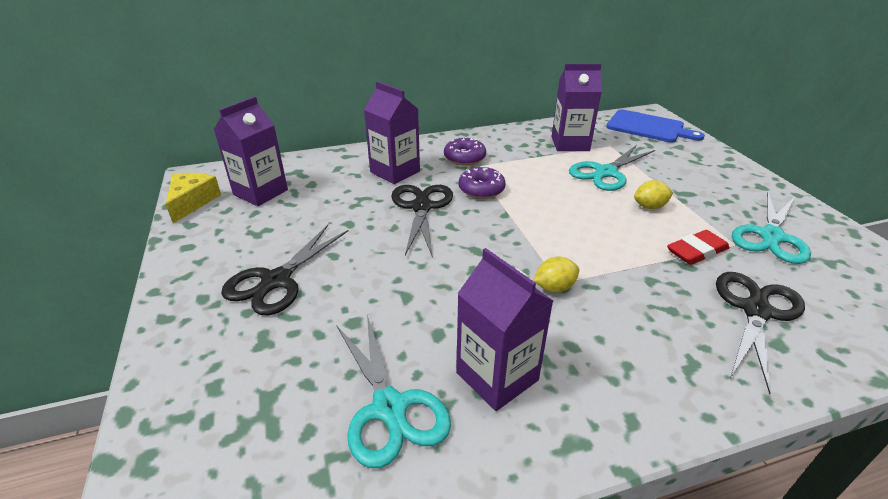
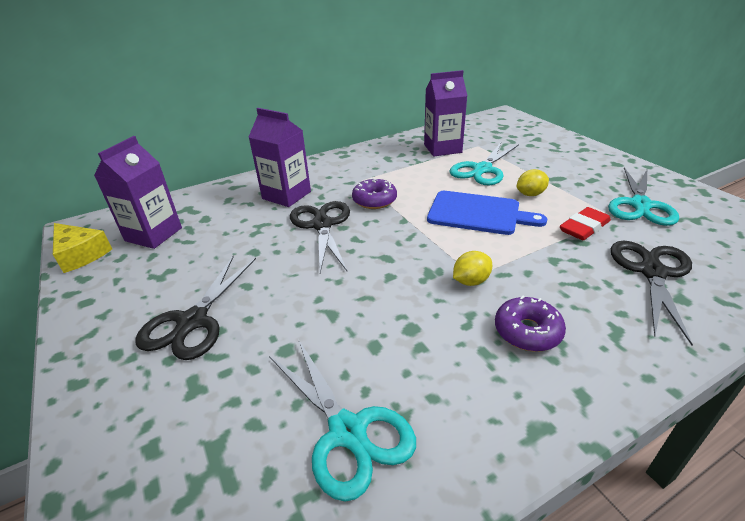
camera: 10 degrees left, 0 degrees up
(192, 202) = (81, 254): yellow cheese -> yellow cheese turned 135 degrees clockwise
(464, 158) = (350, 173): purple donut -> purple donut (527, 331)
(497, 376) = (444, 377): purple carton -> none
(648, 127) = (505, 125): blue cutting board -> blue cutting board (478, 213)

